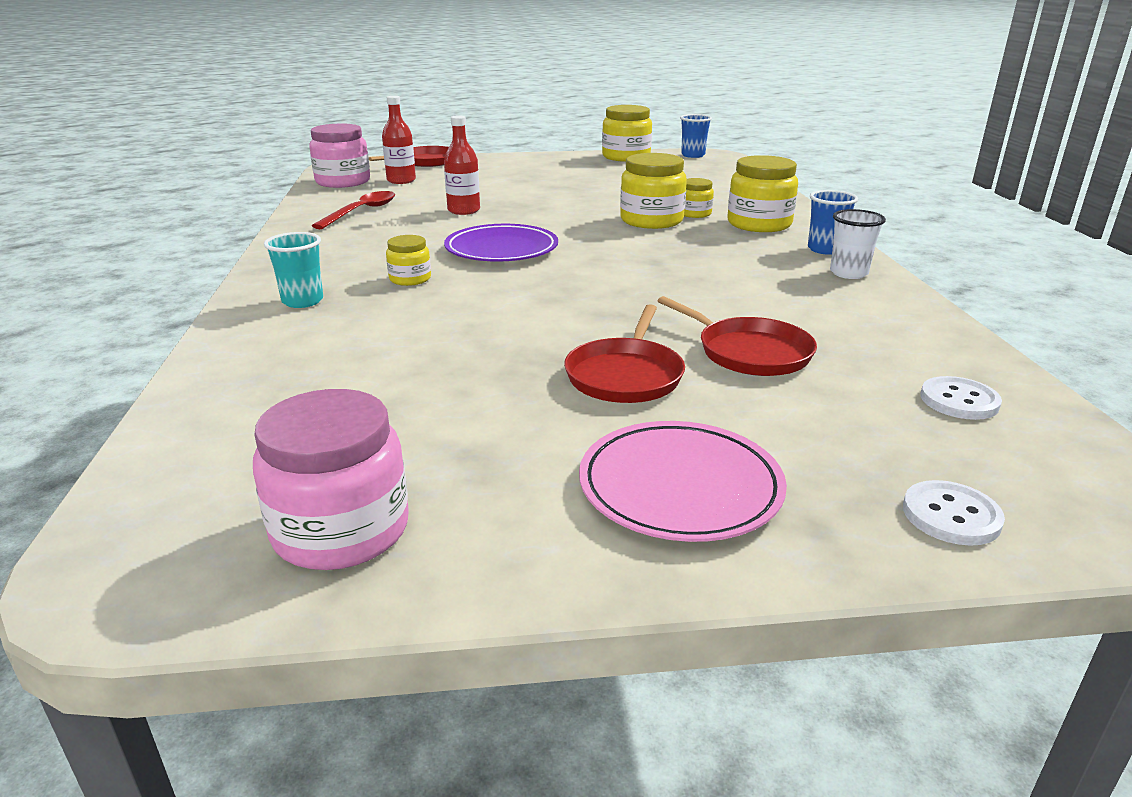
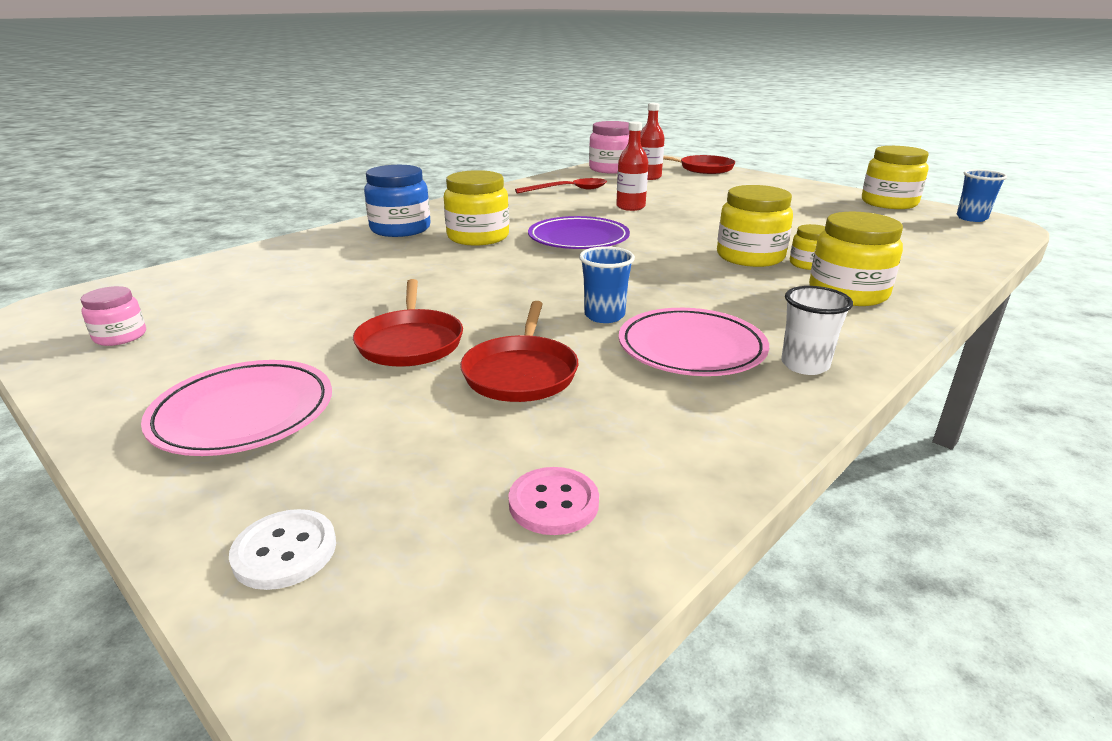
camera: 50 degrees right, 0 degrees up
(302, 301) = (400, 229): turquoise cup -> blue jar
(341, 530) = (120, 336): pink jar -> pink jar, size x0.54
(410, 279) = (478, 237): yellow jar -> yellow jar, size x1.84
(625, 375) = (410, 342): red pan -> red pan turned 75 degrees counterclockwise
(783, 290) = (691, 348): none -> pink plate
(825, 249) = (848, 337): blue cup -> blue cup (604, 316)
(959, 401) = (553, 503): white button -> pink button

